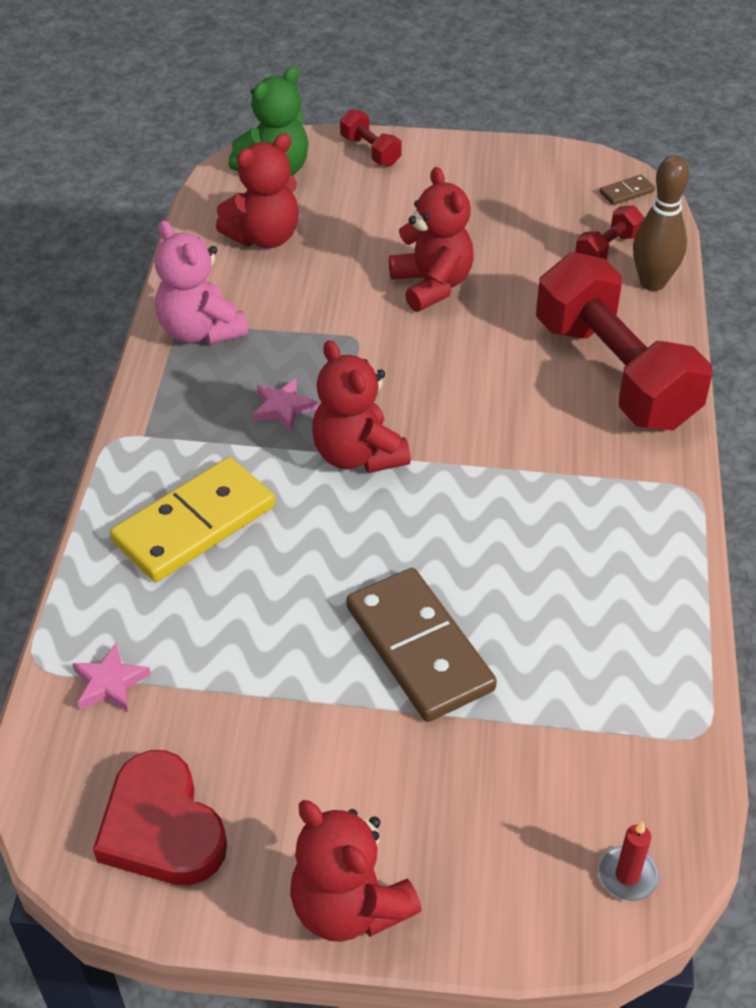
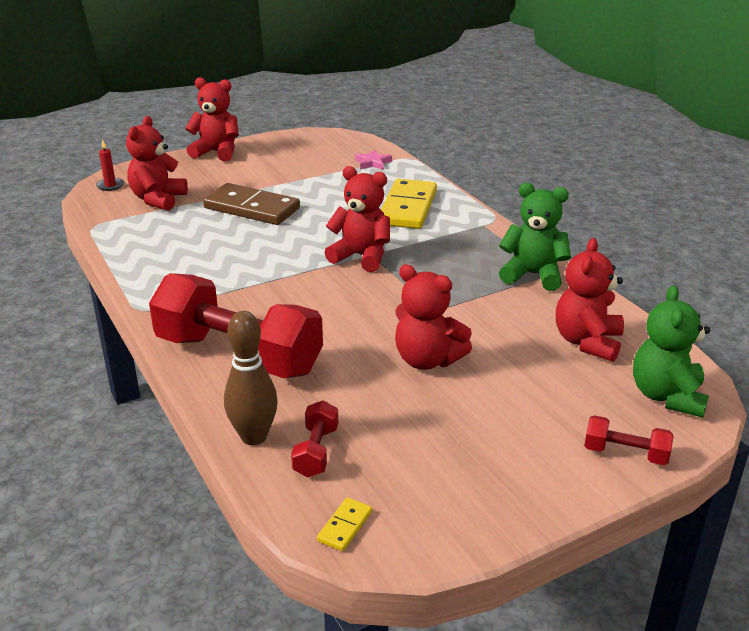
camera: 145 degrees right, 15 degrees down
(161, 827) = (305, 146): red heart -> none
(200, 331) = (533, 275): pink teddy bear -> green teddy bear
(283, 408) = (430, 260): pink star -> none
(558, 765) = (158, 199): none -> red teddy bear
(626, 192) = (345, 526): brown domino -> yellow domino

